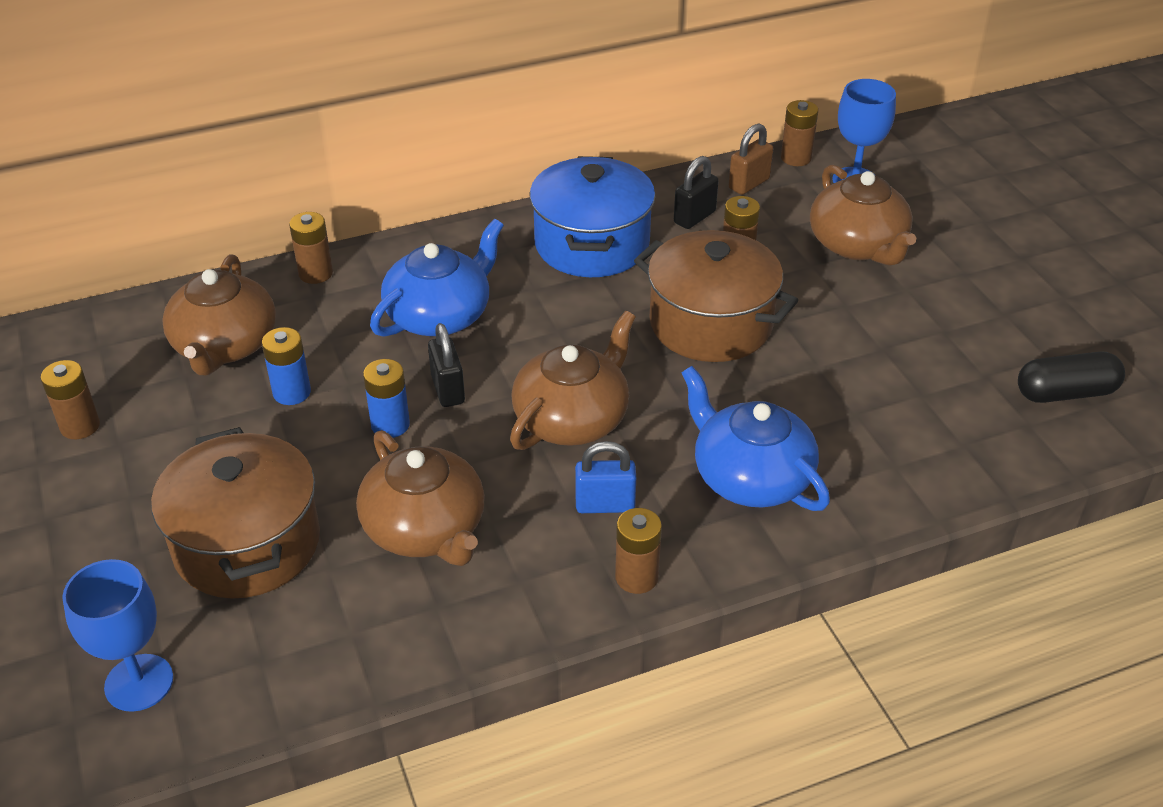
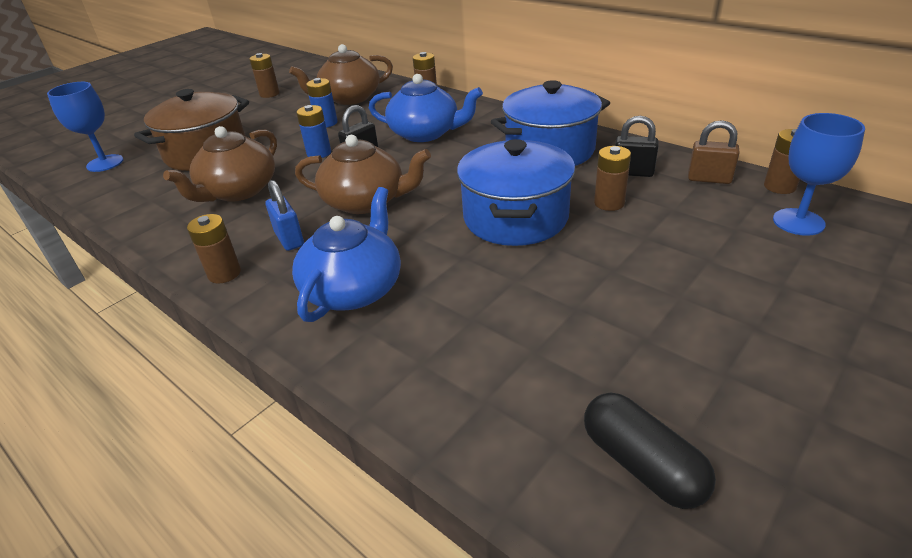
camera: 65 degrees right, 5 degrees down
(710, 324) = (515, 217): brown pot -> blue pot
(858, 245) = (706, 251): brown teapot -> none

